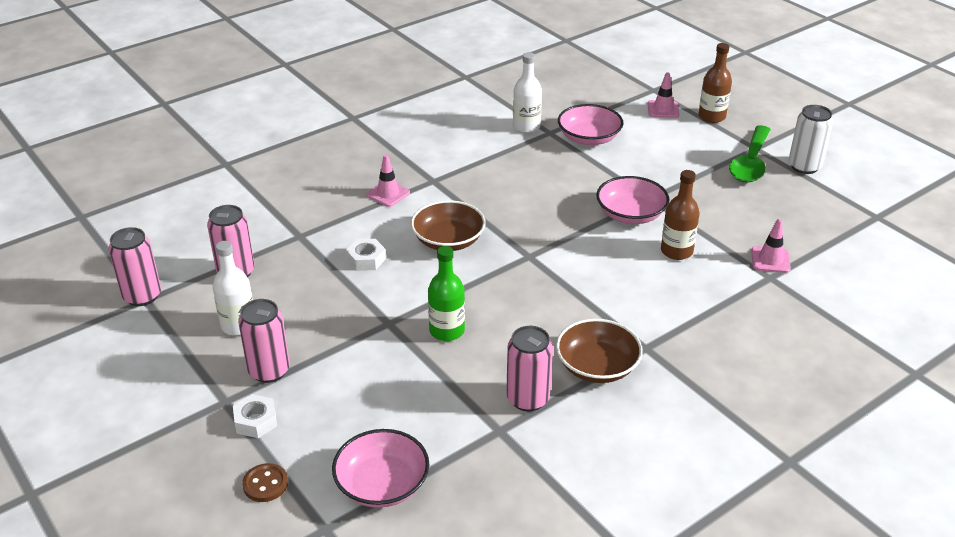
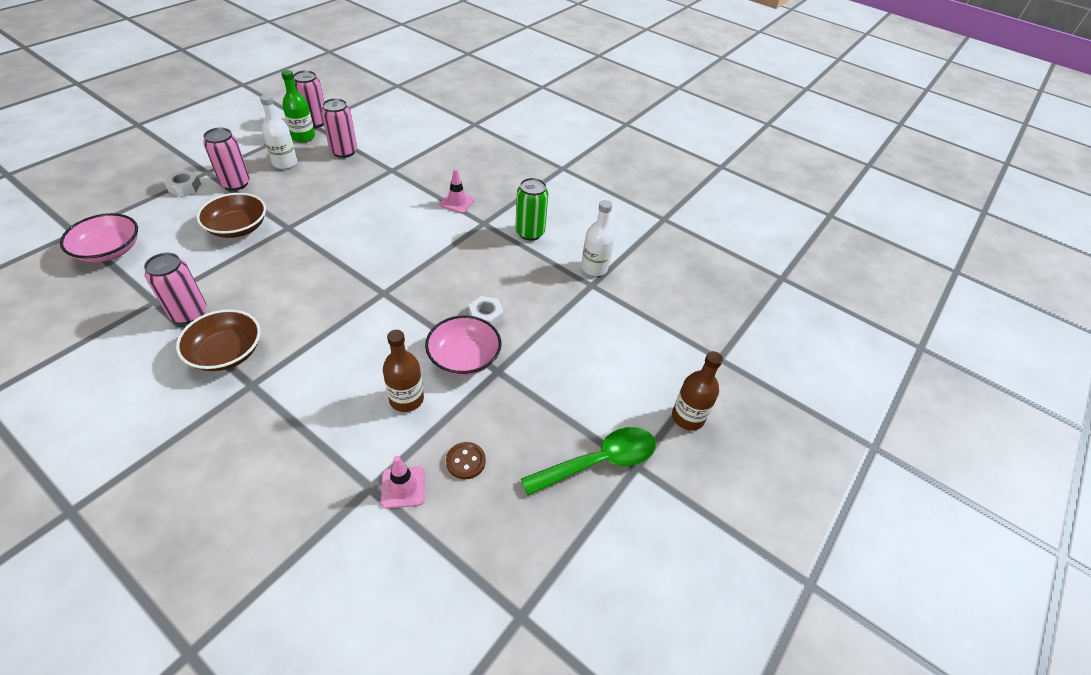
camera: 70 degrees right, 10 degrees up
(265, 484) = (123, 201): brown button -> brown button (465, 461)
(366, 259) = (366, 205): white nut -> white nut (486, 316)
(447, 331) = (277, 258): green bottle -> green bottle (303, 137)
(448, 240) = (398, 243): brown bowl -> brown bowl (238, 227)
(460, 154) = (530, 233): none -> green can
(589, 138) = (593, 314): pink bowl -> none
(663, 109) = (680, 370): pink traffic cone -> none
(750, 163) = (599, 461): green spoon -> green spoon turned 150 degrees clockwise
(804, 166) = (613, 523): white can -> none

